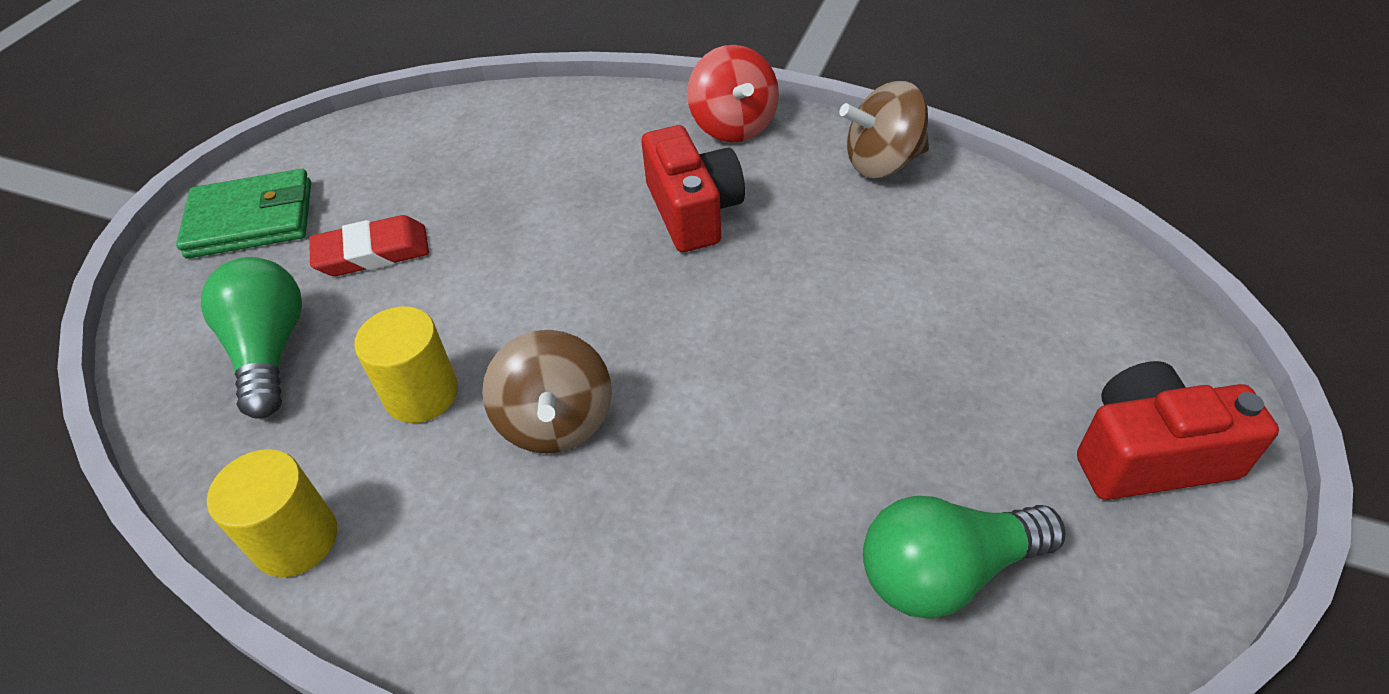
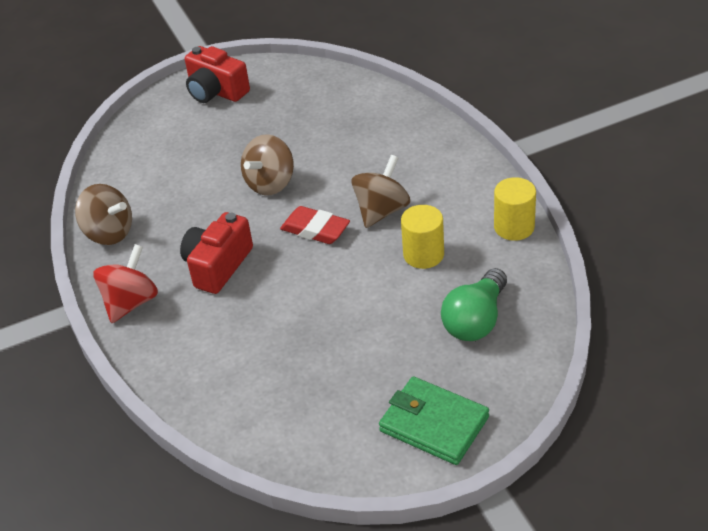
camera: 135 degrees left, 5 degrees down
(372, 253) = (385, 348): red eraser -> red eraser (315, 229)
(785, 351) = (270, 183): none -> brown spinning top
(946, 572) = (316, 102): green light bulb -> none

